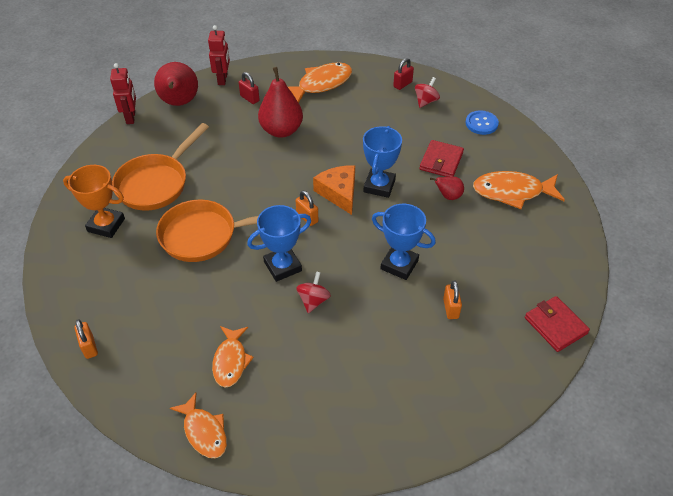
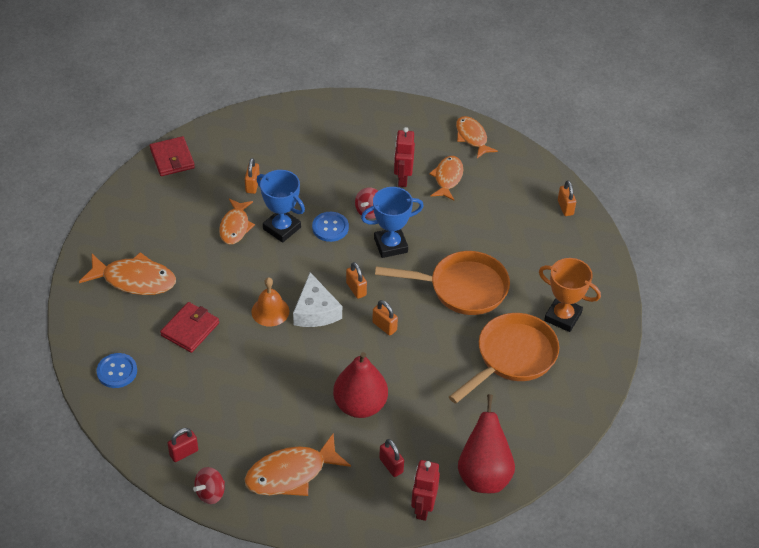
camera: 170 degrees left, 0 degrees up
(131, 117) = (546, 461): red robot -> red robot (402, 179)
(273, 190) = (384, 326): none -> orange padlock
(339, 193) = (315, 311): orange cheese -> white cheese
(350, 274) = (330, 227): none -> blue button
(379, 186) = (270, 311): blue trophy -> orange bell
(426, 101) = (167, 418): red spinning top -> red spinning top (210, 493)
(446, 258) = (235, 226): none -> orange fish
(448, 196) = (203, 287): red pear -> none

